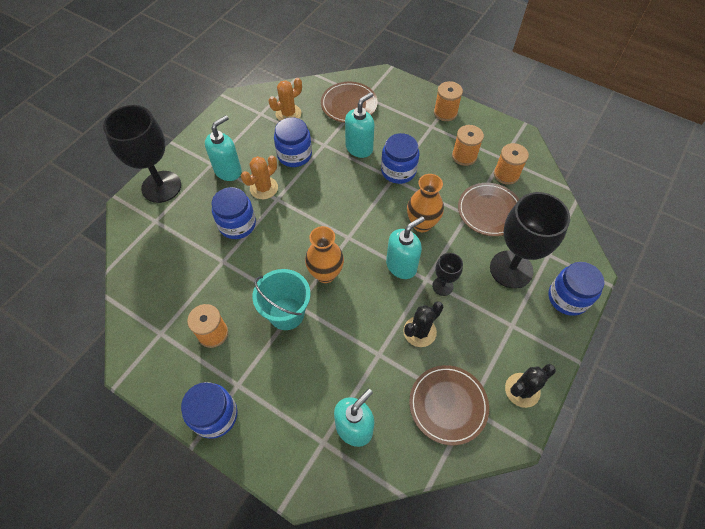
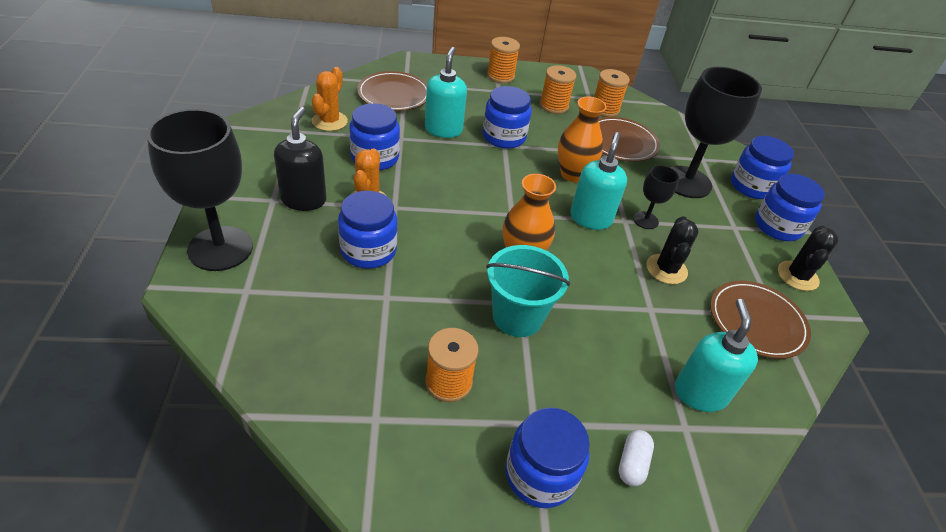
camera: 40 degrees left, 15 degrees down
(228, 171) = (304, 200): turquoise soap dispenser -> black soap dispenser
(270, 442) = (632, 464): none -> white capsule
(552, 342) = (777, 226): none -> blue jar

